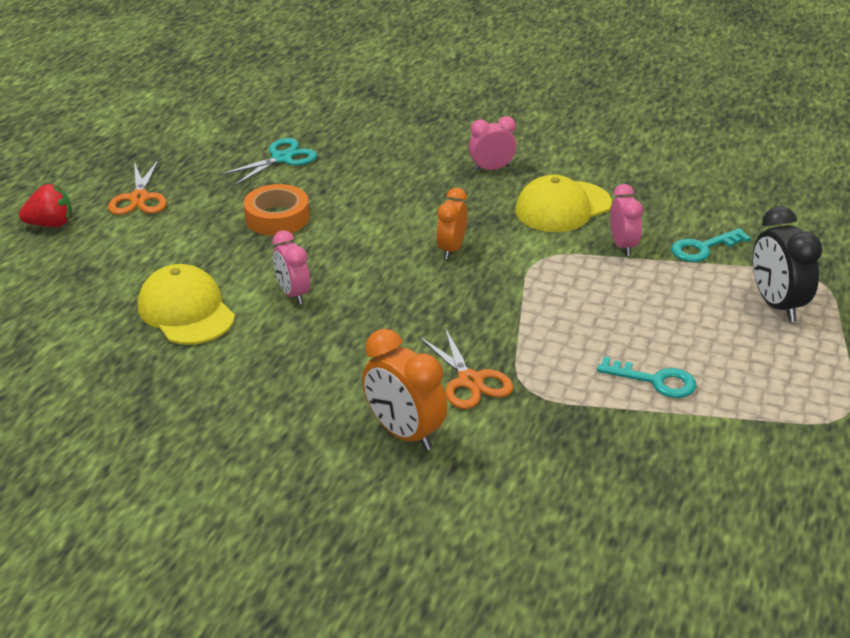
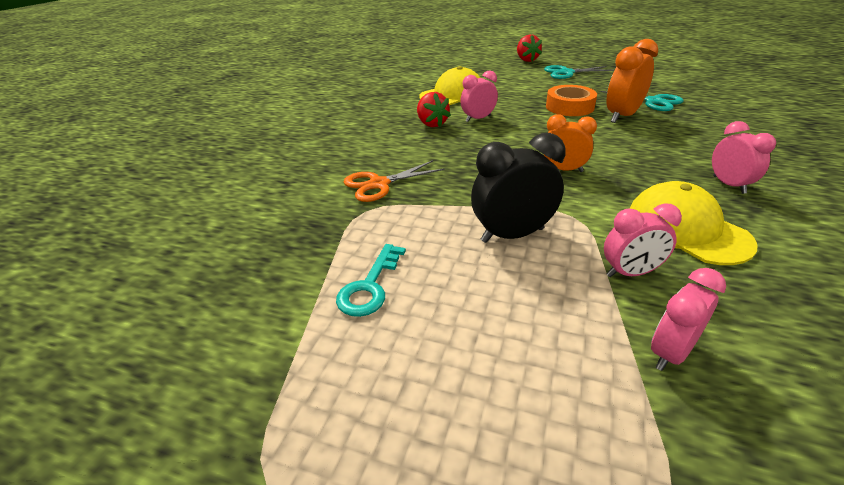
camera: 90 degrees right, 0 degrees up
(139, 198) = (566, 73): orange scissors -> turquoise scissors
(298, 335) = (431, 124): none -> red strawberry
(404, 433) = (324, 162): orange clock -> orange clock (622, 116)
(703, 248) = (670, 352): turquoise key -> pink clock
(776, 304) = (549, 434): black clock -> black clock (512, 235)

